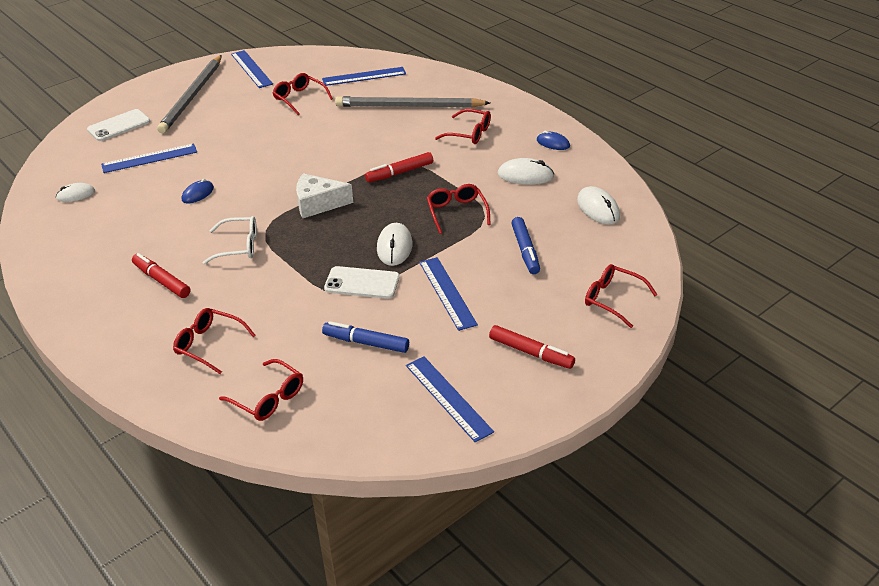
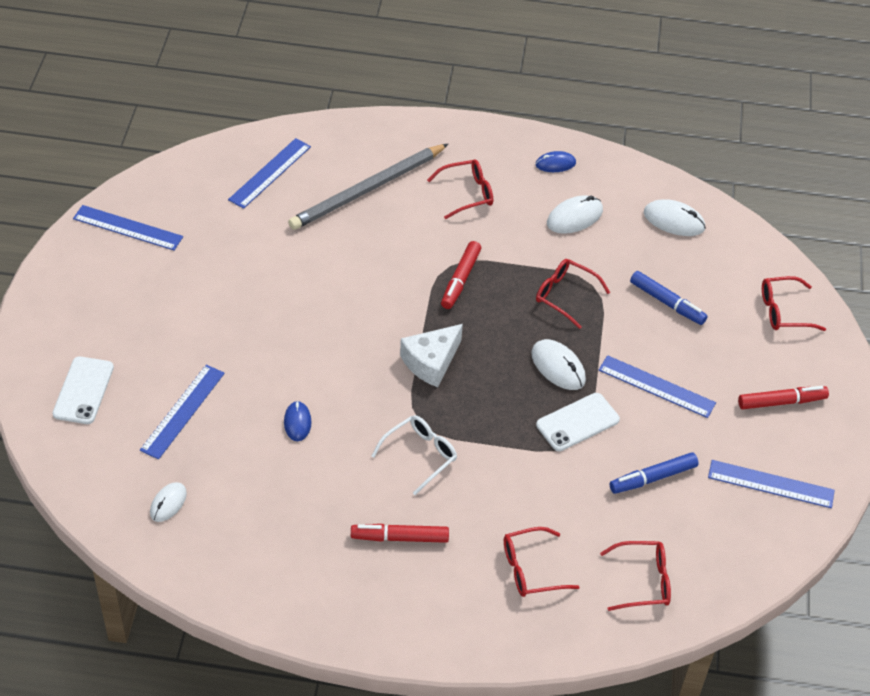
camera: 45 degrees left, 10 degrees up
(192, 96) = (112, 303): grey pencil -> none
(299, 98) = (239, 241): red glasses -> none

